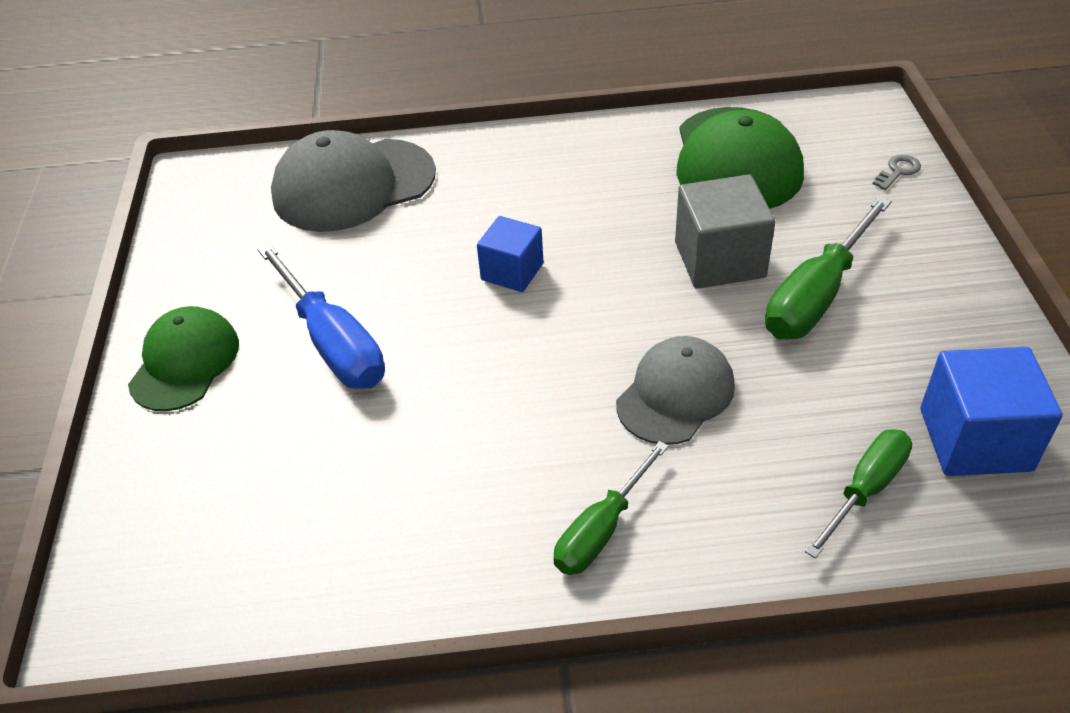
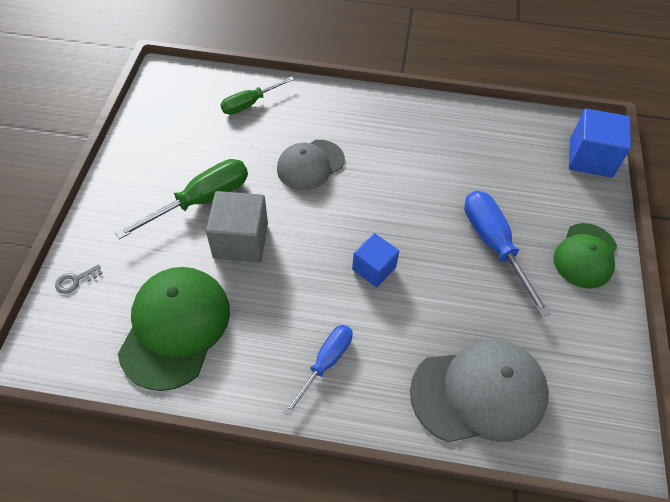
camera: 170 degrees left, 10 degrees up
(541, 170) = (325, 363): none -> blue screwdriver
(601, 530) = (371, 115): green screwdriver -> none
(975, 439) = (187, 110): blue cube -> blue cube (590, 158)

